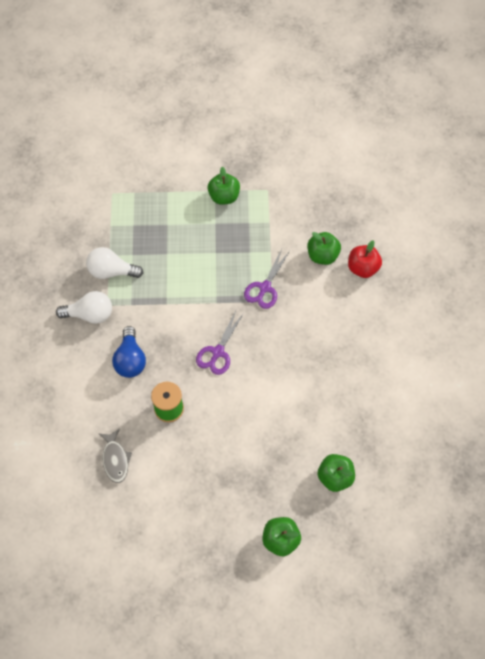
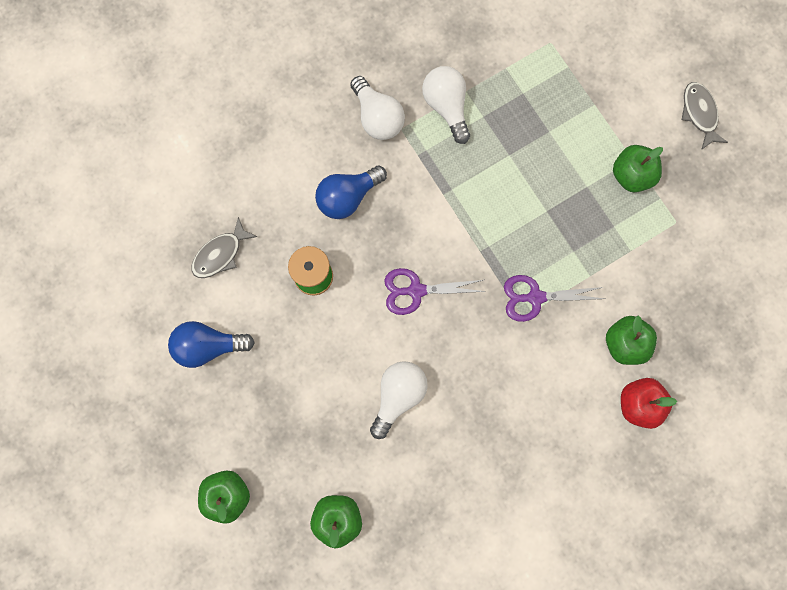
camera: 60 degrees right, 15 degrees up
(173, 500) = (208, 346): none -> blue light bulb
(211, 142) = (699, 114): none -> grey fish
(278, 399) = (398, 396): none -> white light bulb

